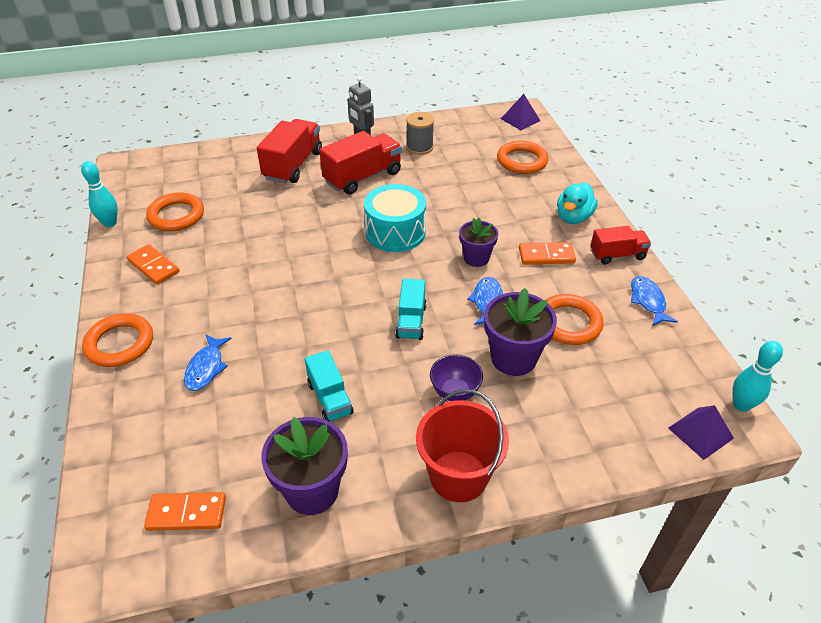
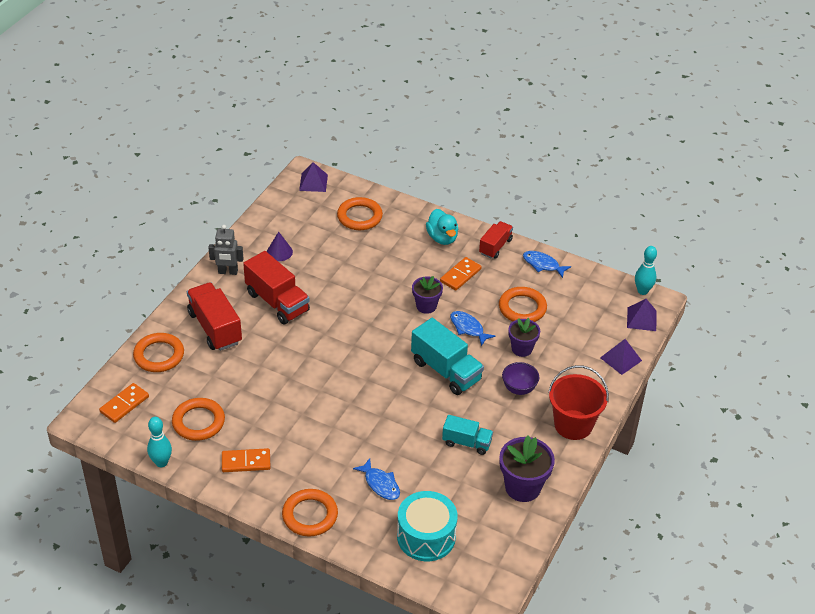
camera: 50 degrees left, 0 degrees up
(187, 513) = (484, 546): orange domino -> orange domino (124, 404)
(230, 158) = (159, 355): none -> orange ring
(362, 177) = (277, 302): red truck -> red truck turned 135 degrees clockwise
(395, 232) = (357, 325): turquoise drum -> turquoise drum (426, 536)
(411, 321) = (446, 370): turquoise truck -> turquoise truck, size x1.64
(419, 147) = (279, 252): grey spool -> purple cone
(513, 358) = (522, 349): purple flower pot -> purple flower pot, size x0.64
(614, 454) = (620, 359): none -> purple pyramid

